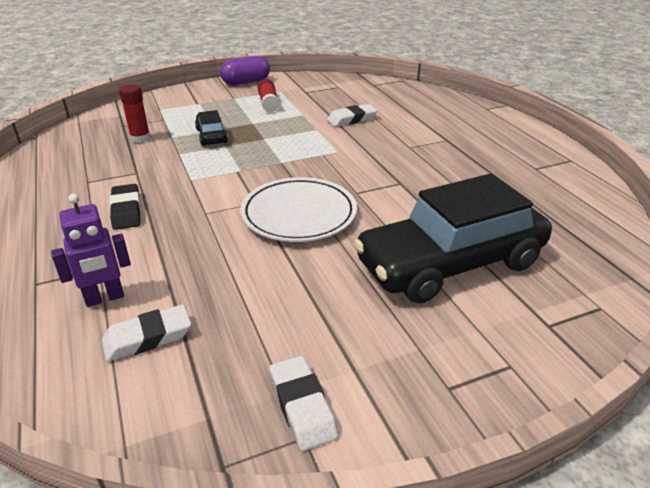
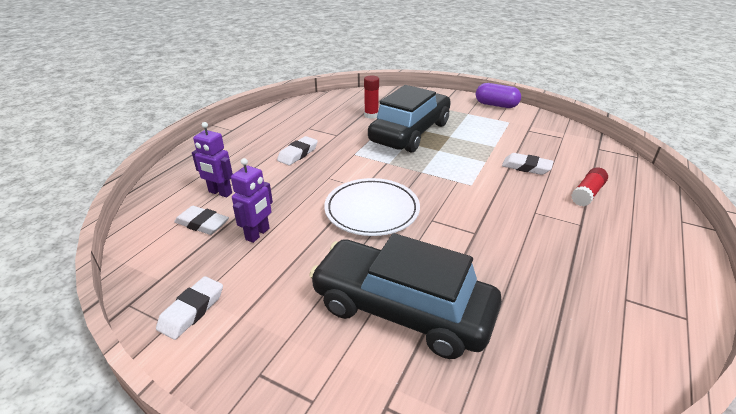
camera: 50 degrees right, 0 degrees up
(126, 211) = (298, 154): black eraser -> white eraser
(211, 136) = (410, 132): black car -> black car, size x2.26
(232, 301) = (258, 234): none -> purple robot
(268, 103) = (485, 127): red glue stick -> red glue stick (587, 194)

